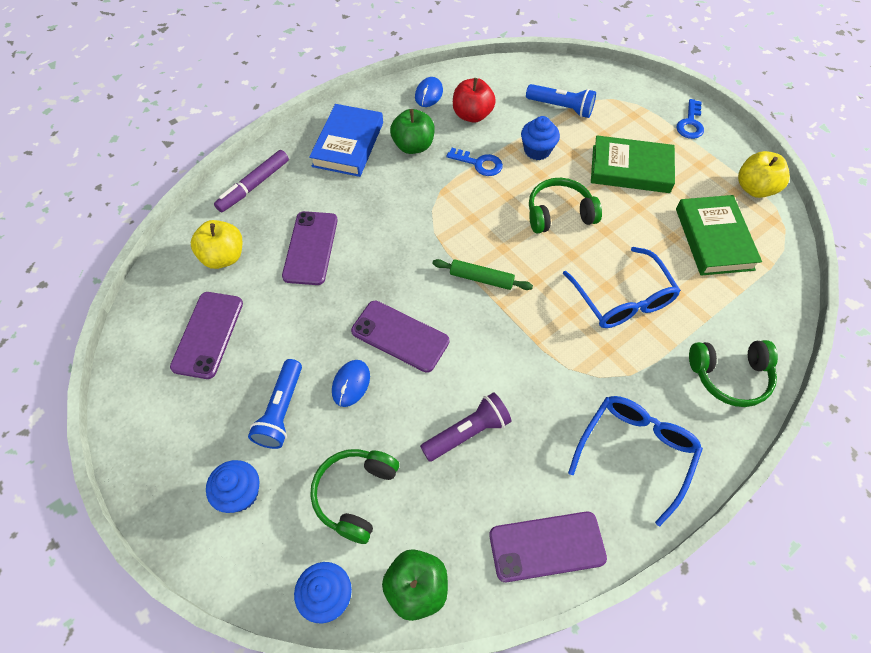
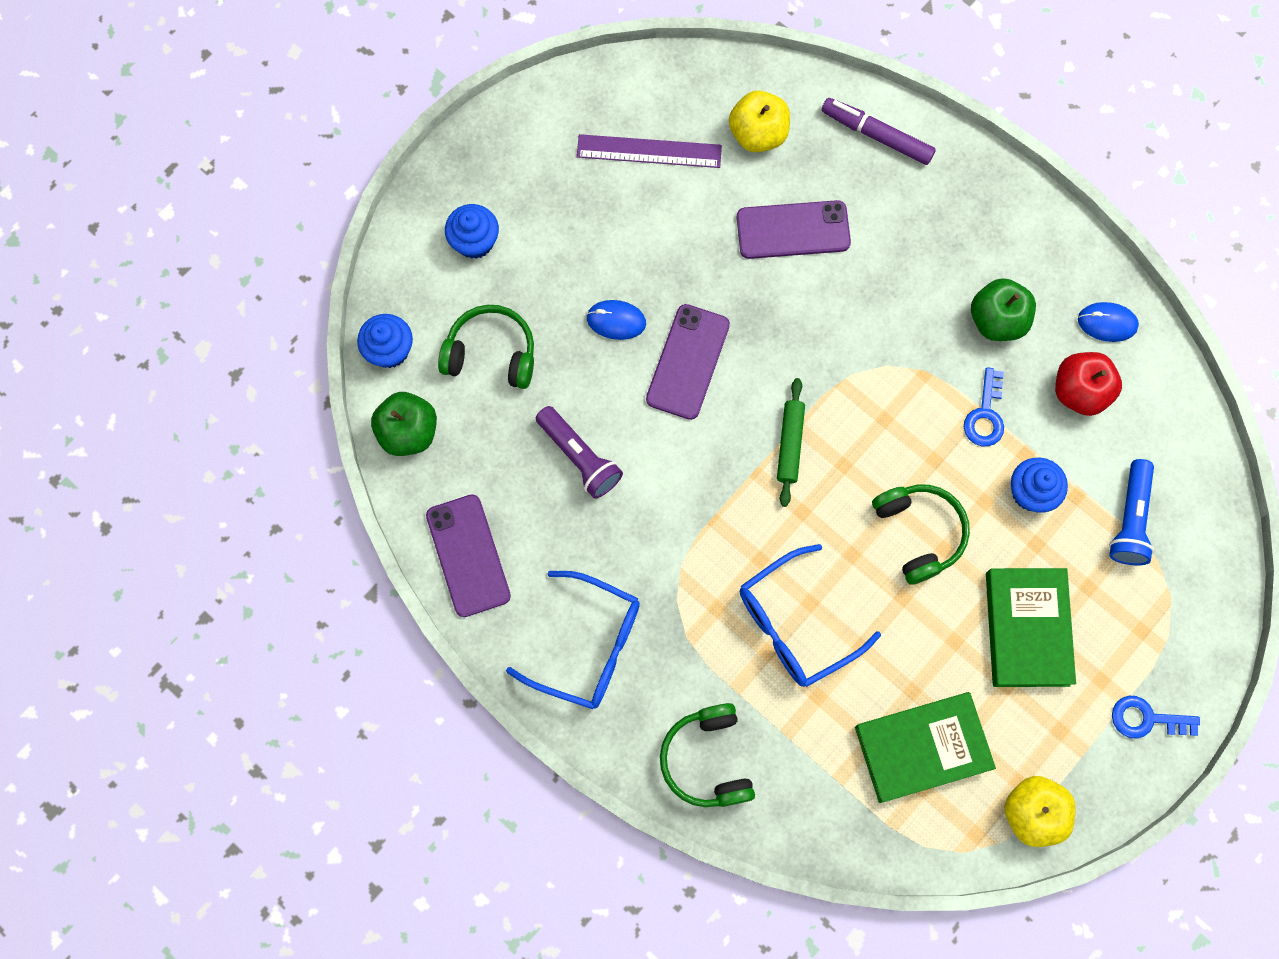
camera: 80 degrees right, 15 degrees up
(208, 334) = (649, 151): purple phone -> purple ruler
(281, 411) = (571, 256): blue flashlight -> none
(348, 144) = (978, 234): blue book -> none

